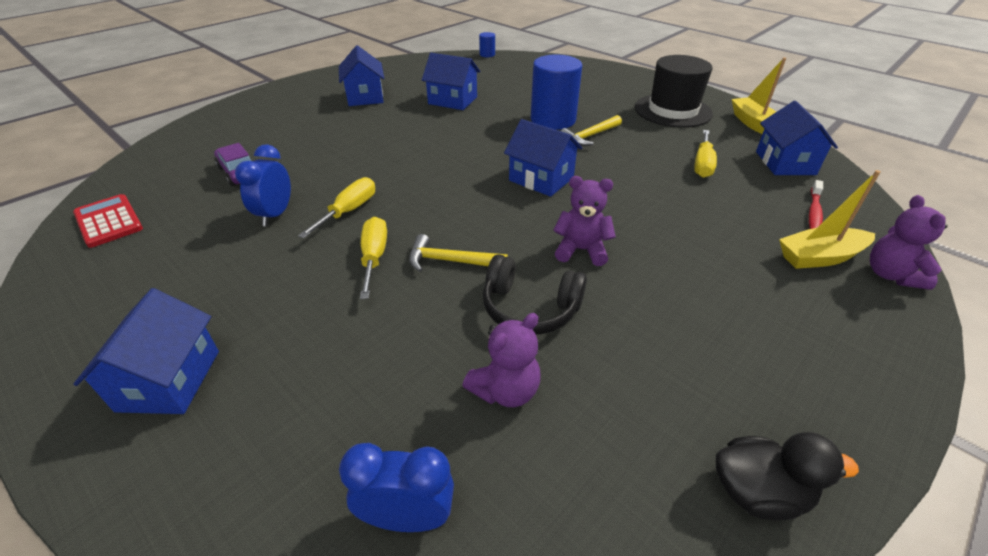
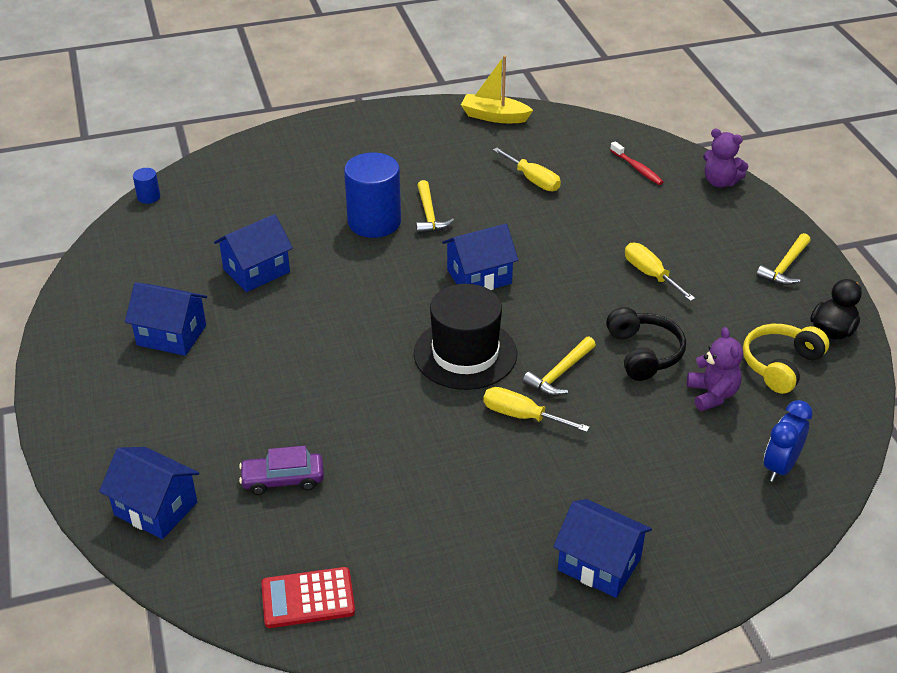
camera: 60 degrees left, 0 degrees up
(275, 215) = (400, 466): blue clock -> none
(349, 211) = (434, 413): yellow screwdriver -> yellow screwdriver (650, 274)
(530, 308) = (644, 353): black headphones -> black headphones turned 60 degrees counterclockwise
(581, 250) = (597, 300): purple teddy bear -> none
(621, 447) = (780, 365): none -> yellow headphones
(673, 111) = (428, 144): black hat -> black hat (465, 354)
(785, 163) = (566, 140): blue house -> blue house (156, 508)
(819, 257) = (684, 198): yellow boat -> none
(824, 386) = (785, 267): none -> yellow hammer

